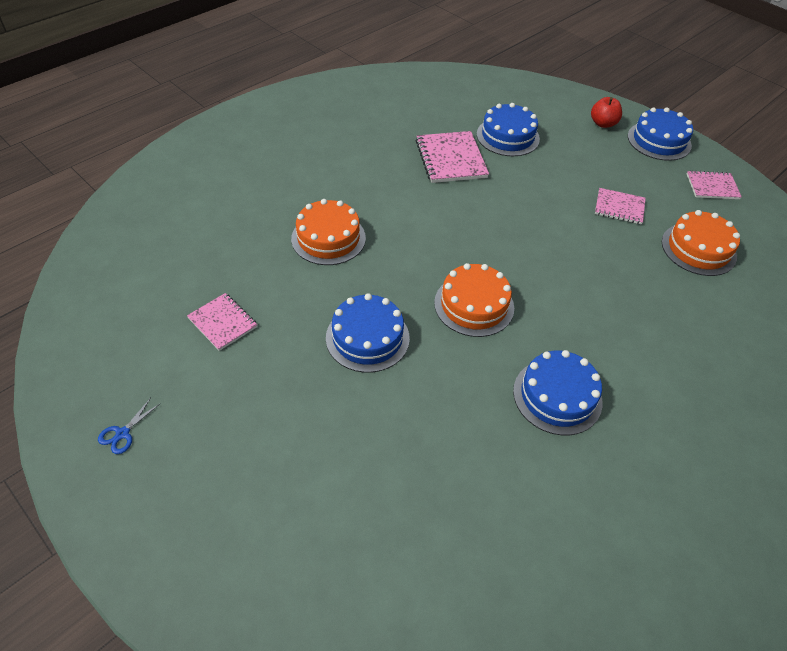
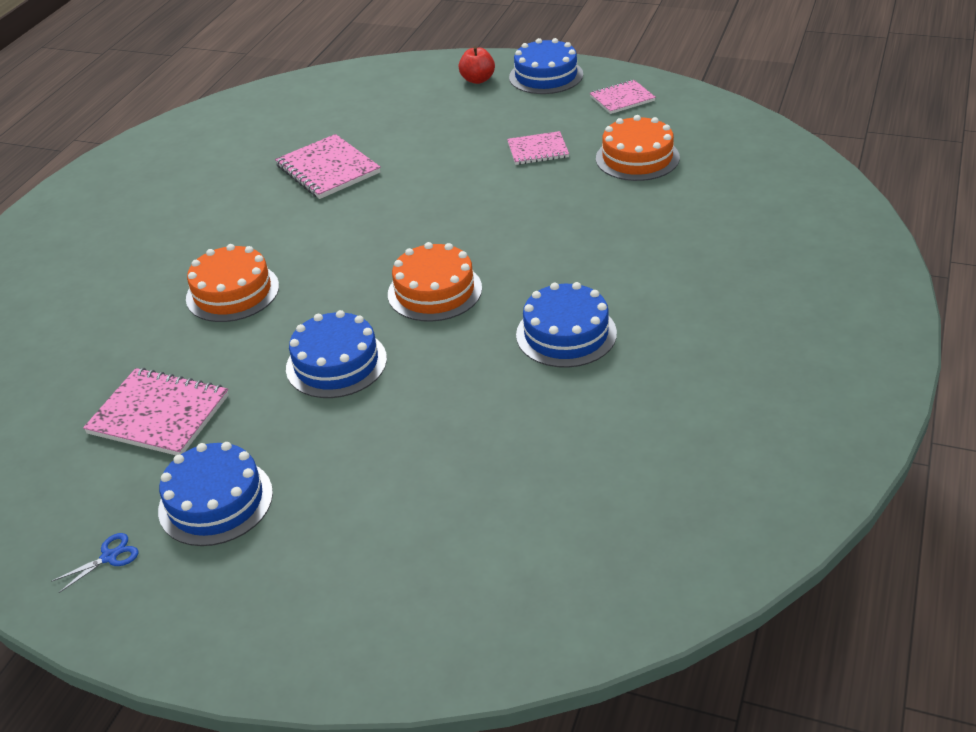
camera: 20 degrees left, 10 degrees down
(122, 433) = (109, 557): blue scissors -> blue scissors turned 135 degrees counterclockwise
(223, 323) = (159, 414): pink notebook -> pink notebook, size x1.59
(507, 136) = (380, 126): blue cake -> blue cake (215, 501)

